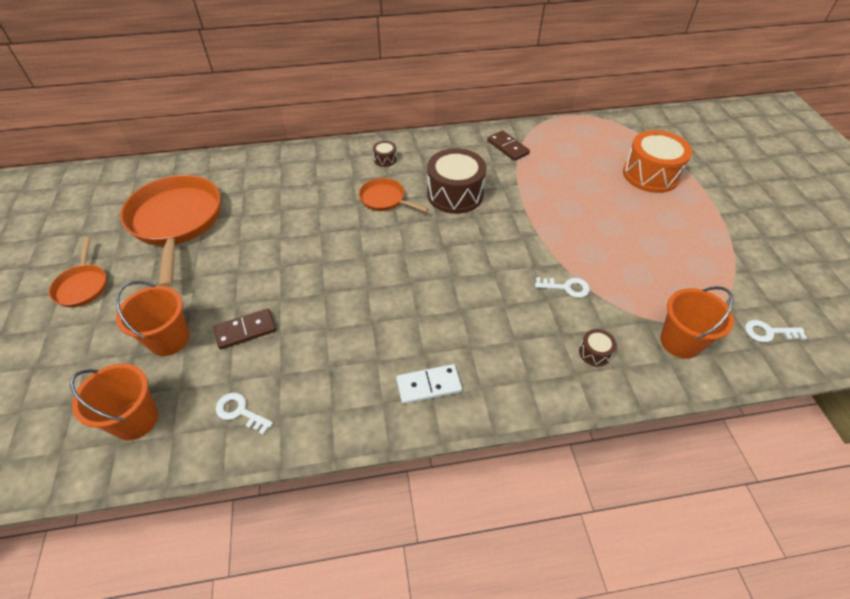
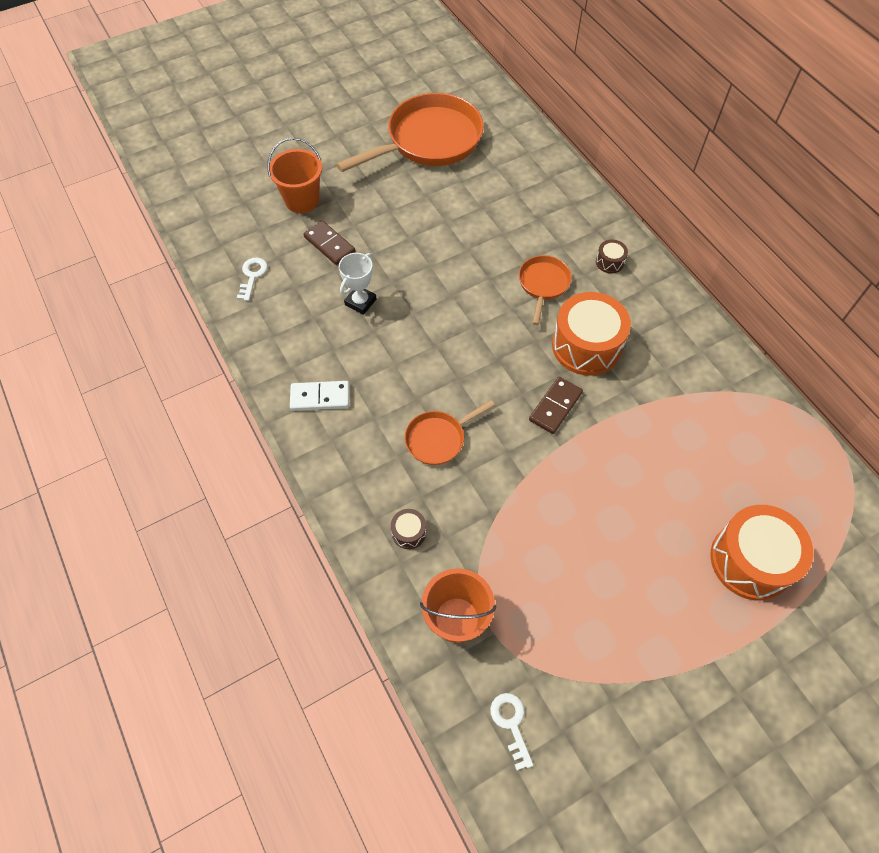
camera: 70 degrees right, 10 degrees up
(82, 286) = (332, 121): orange pan -> orange pan (438, 439)
(135, 420) = (226, 217): orange bucket -> none
(332, 323) = (360, 302): none -> white trophy
(428, 385) = (320, 397): white domino -> white domino turned 60 degrees counterclockwise
(455, 194) = (586, 346): brown drum -> orange drum
(507, 147) = (708, 377): brown domino -> brown domino (555, 406)
(566, 287) = (489, 490): white key -> none

